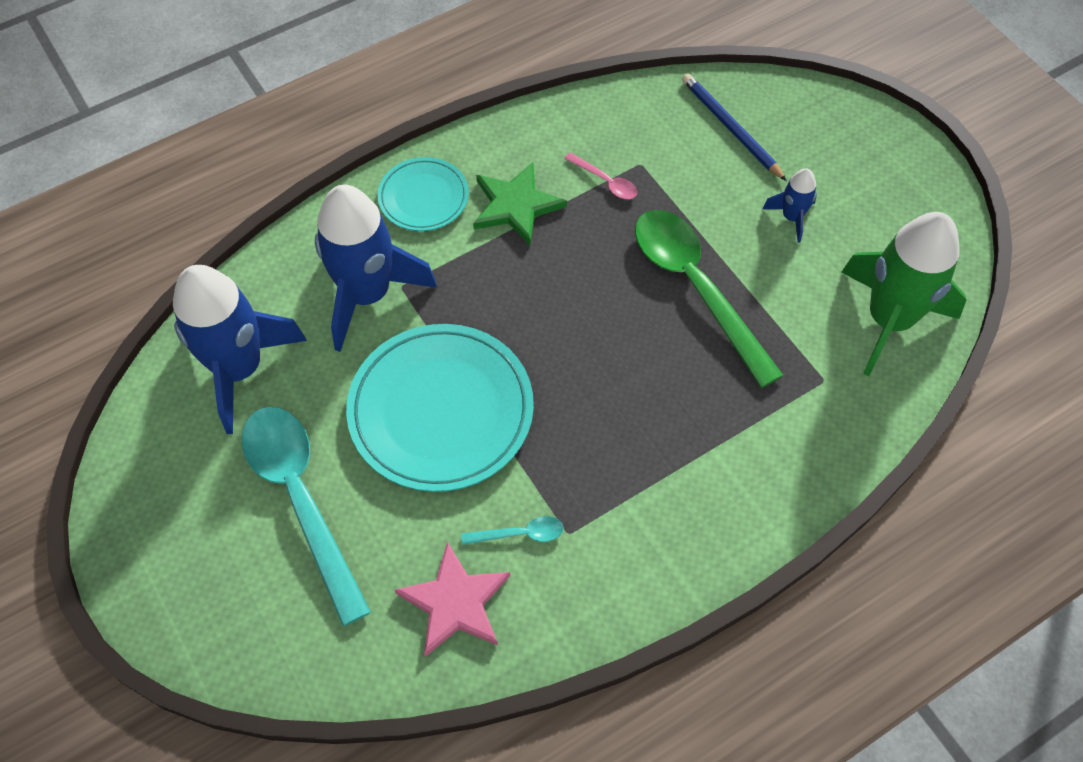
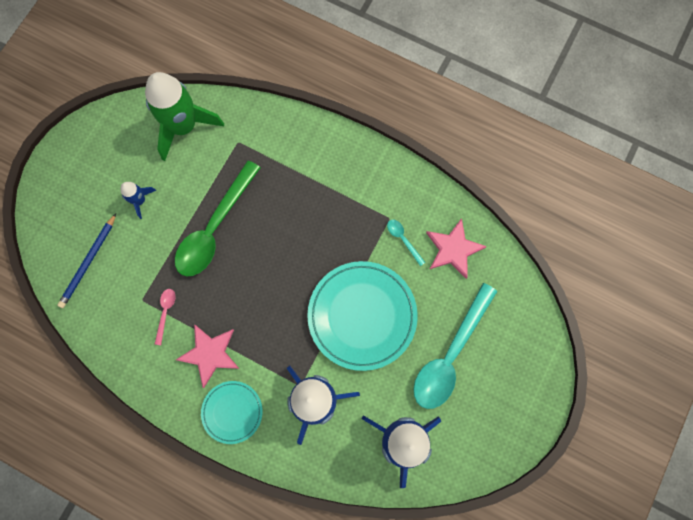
camera: 120 degrees left, 15 degrees up
(516, 205) = (210, 354): green star -> pink star

